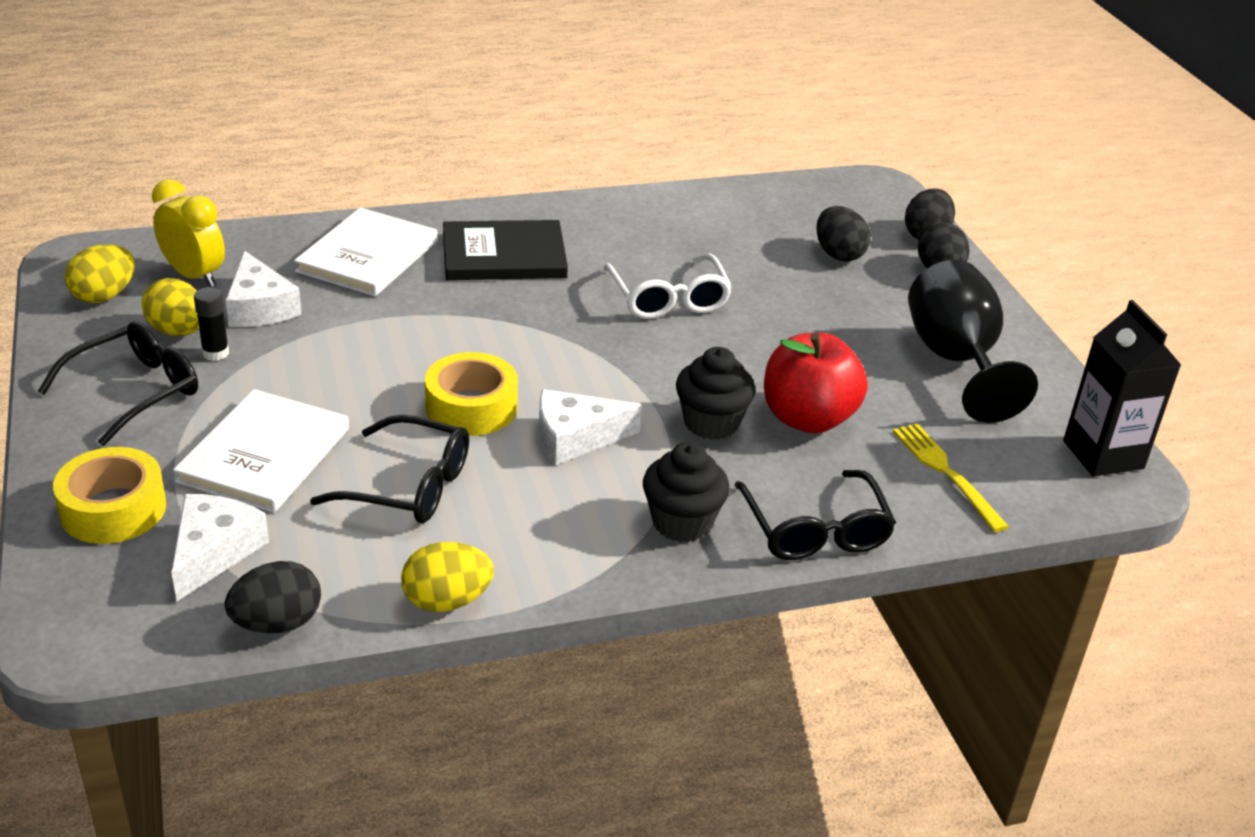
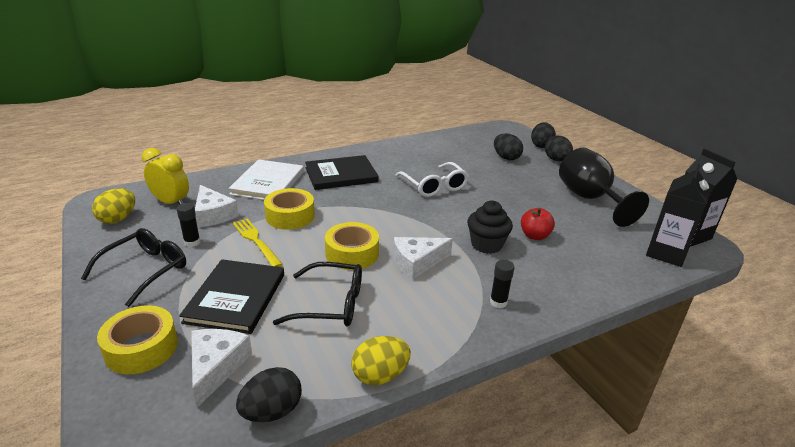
camera: 10 degrees left, 5 degrees down
(178, 331) = (167, 233): yellow egg -> none
(265, 455) = (236, 298): white book -> black book
(388, 326) = (290, 216): none -> yellow tape
(682, 522) = (498, 302): black cupcake -> black glue stick
(808, 418) = (534, 236): red apple -> red apple, size x0.59
(815, 530) = (572, 295): black glasses -> none
(946, 472) = (620, 254): yellow fork -> yellow fork (256, 241)
(1035, 483) = (666, 253): none -> black carton

